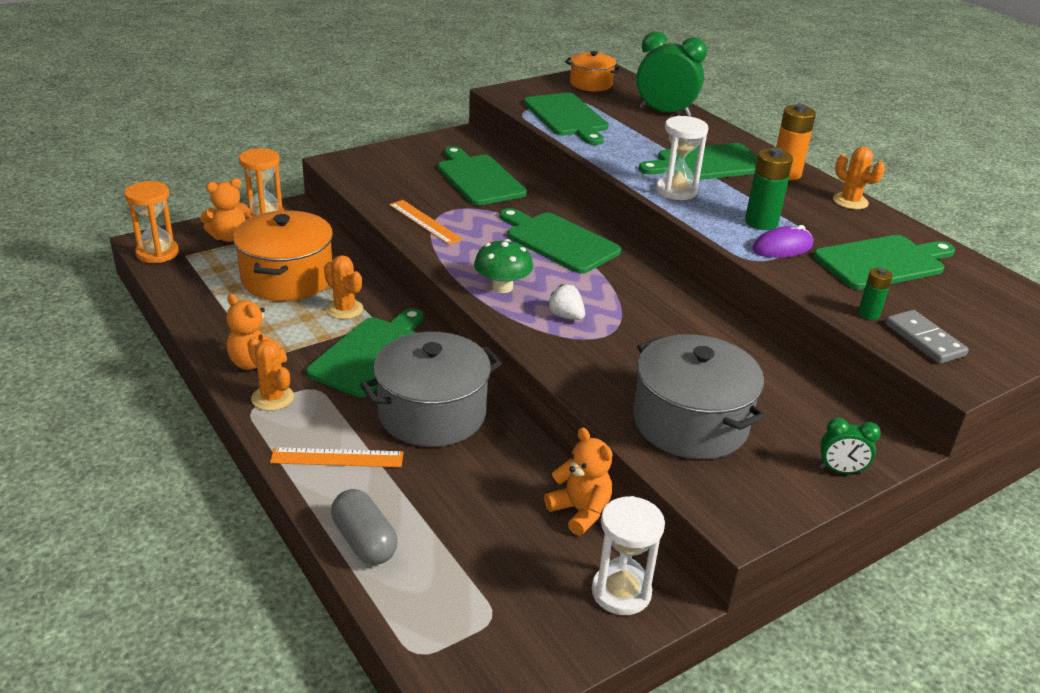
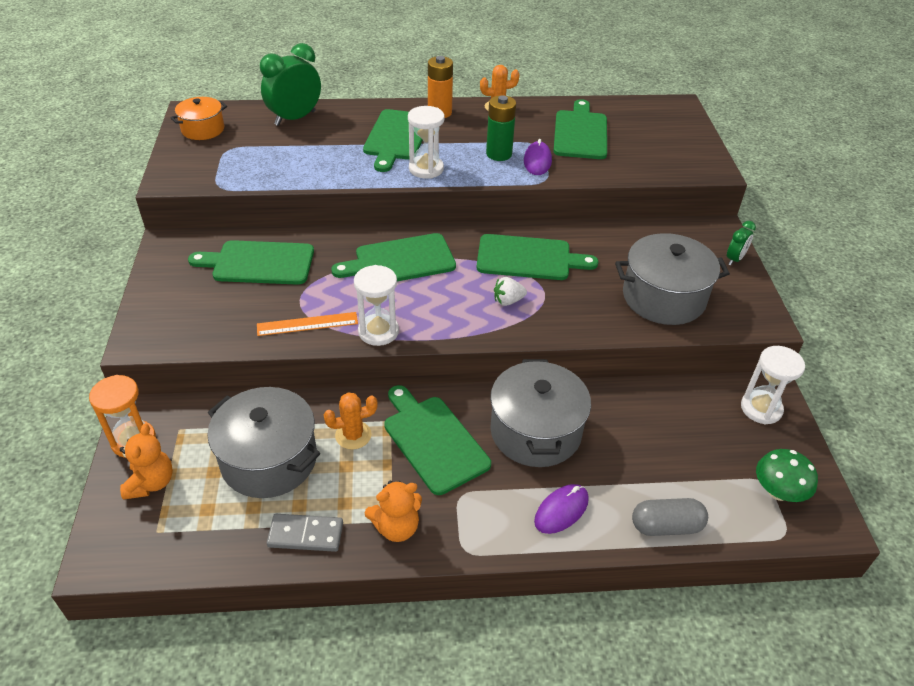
camera: 60 degrees left, 10 degrees up
(157, 253) = (131, 556): orange hourglass -> none
(272, 398) = (457, 530): orange cactus -> none
(287, 278) = (269, 460): orange pot -> grey pot
(337, 457) = (561, 510): orange ruler -> purple mouse
(448, 257) = (378, 331): none -> white hourglass
(502, 287) = (446, 318): green mushroom -> green mushroom (778, 491)
(567, 117) = (253, 167): green cutting board -> green cutting board (528, 258)
(580, 511) = (680, 395): orange teddy bear -> none
(868, 314) = (635, 167): green battery -> none
(924, 340) = (673, 162): grey domino -> grey domino (305, 535)

